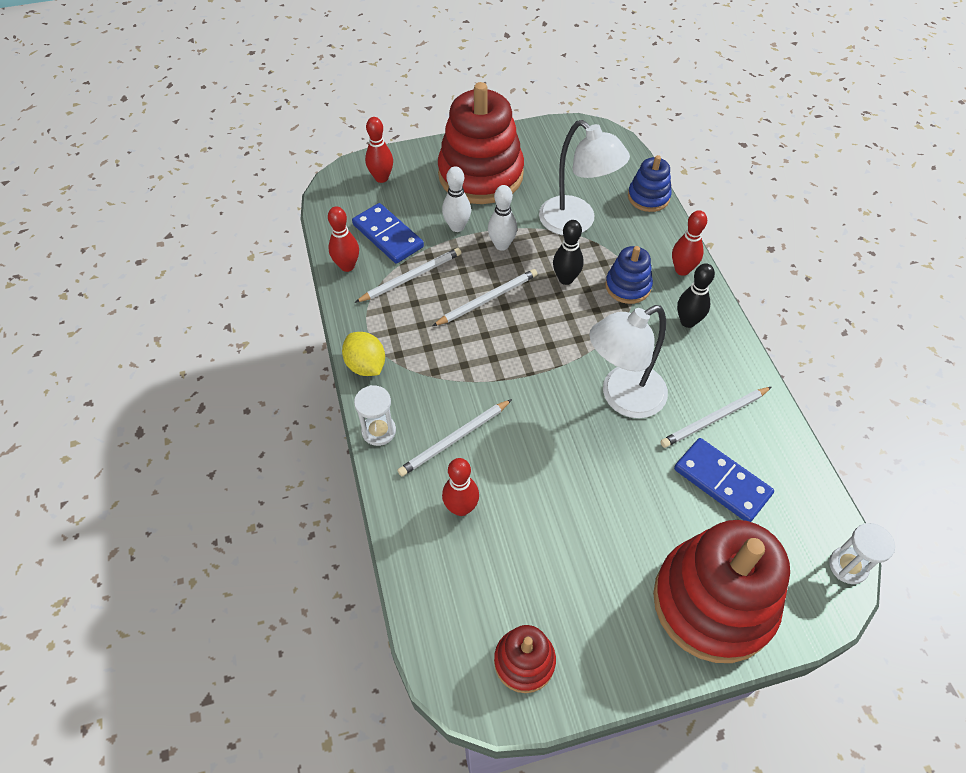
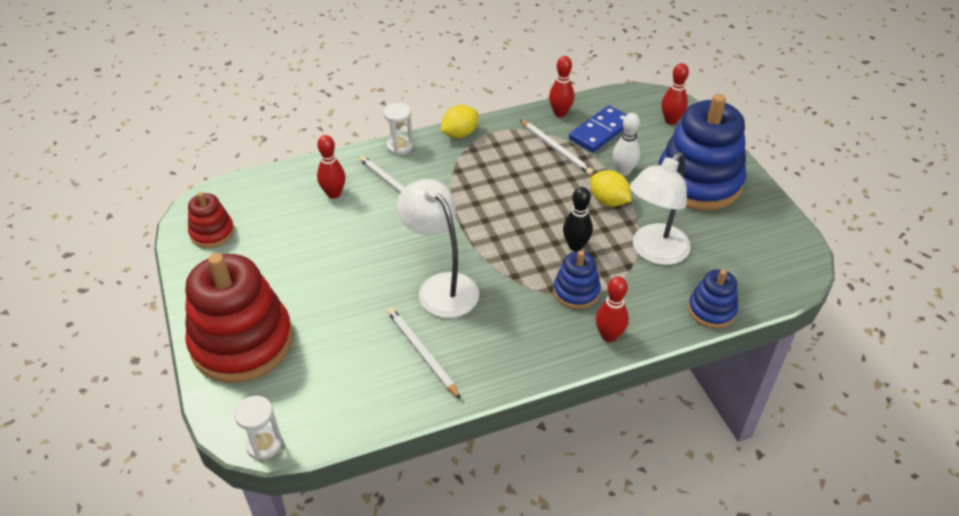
camera: 85 degrees right, 10 degrees down
(480, 175) = (698, 182): red stacking toy -> blue stacking toy
(487, 299) = (540, 196): white pencil -> none
(502, 245) = (608, 201): white bowling pin -> yellow lemon
(688, 321) = (538, 337): black bowling pin -> none
(721, 482) = (353, 354): blue domino -> none

